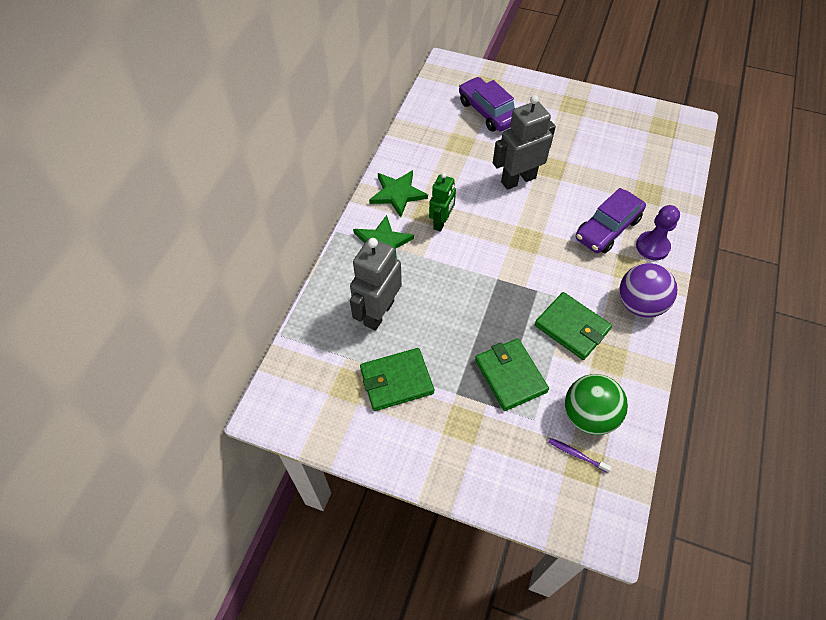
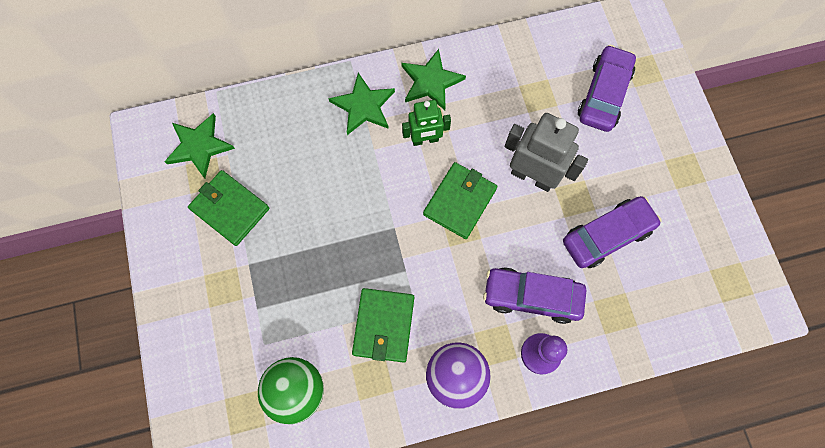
camera: 55 degrees right, 15 degrees up
(320, 374) = (199, 146): none -> green star
(378, 313) = (288, 151): grey robot -> none
(510, 376) = (295, 299): green wallet -> green wallet (460, 201)
(576, 454) = (250, 400): purple toothbrush -> none
(590, 166) = (607, 235): none -> purple car

